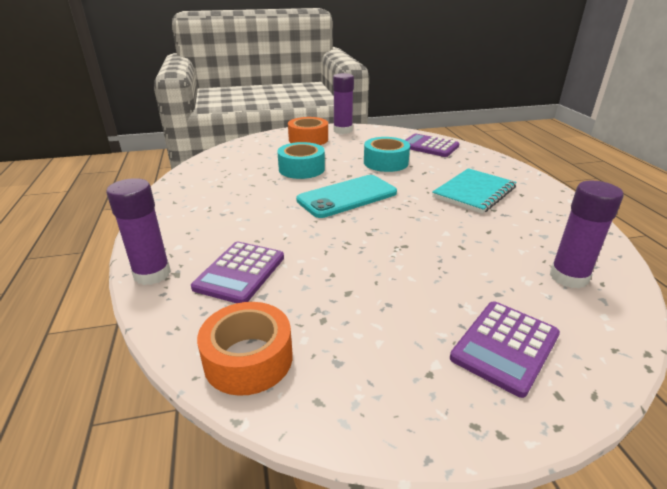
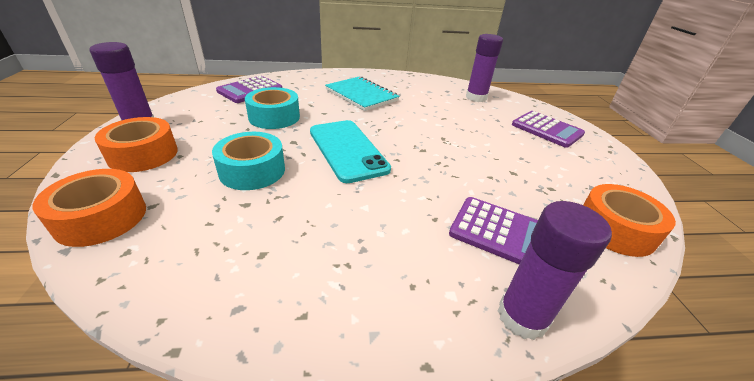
camera: 85 degrees left, 5 degrees up
(247, 146) = (101, 218): none -> orange tape

